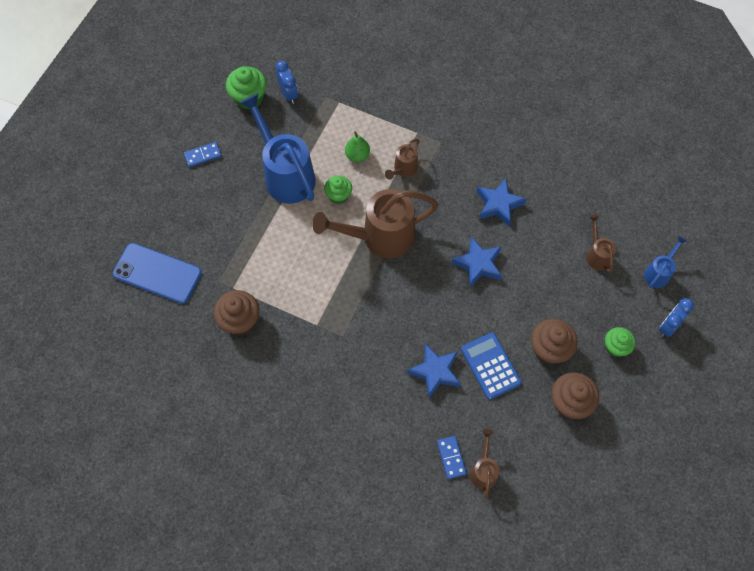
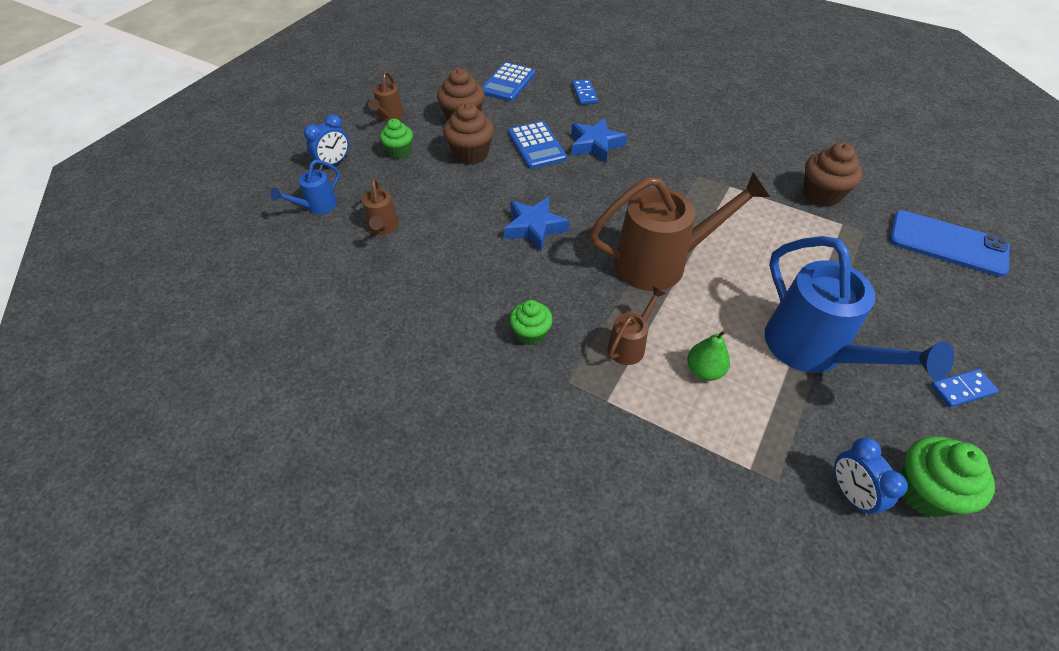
camera: 175 degrees left, 15 degrees down
(338, 195) = (725, 316): green cupcake -> green cupcake (531, 333)
(483, 470) = (555, 86): brown watering can -> brown watering can (389, 117)
(498, 204) = (494, 289): blue star -> none
(536, 472) = (508, 83): none -> blue calculator

